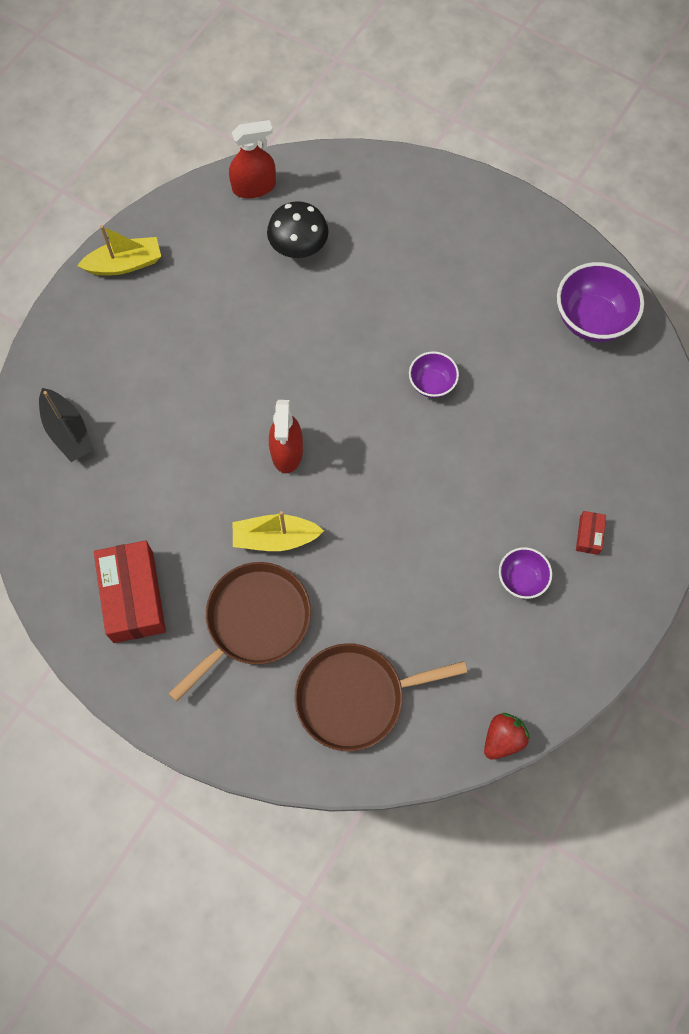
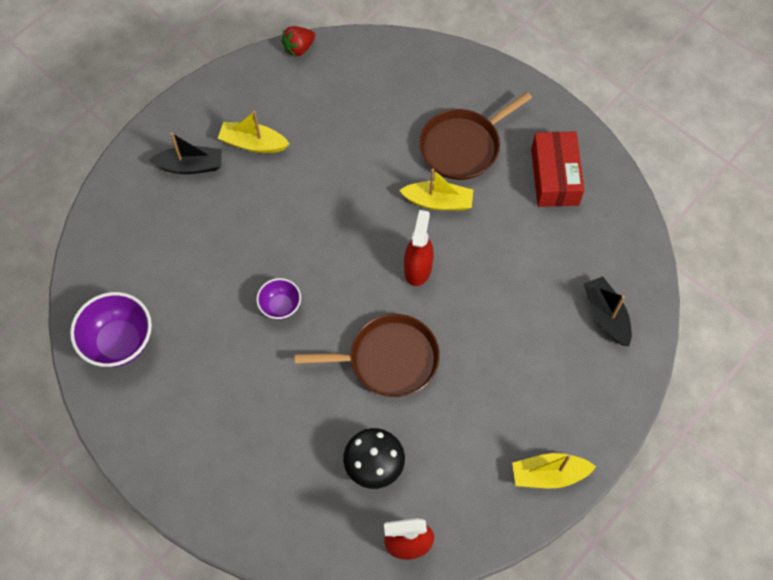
camera: 170 degrees left, 5 degrees down
(355, 697) = (396, 87): brown pan -> brown pan (388, 359)
(521, 579) = (253, 143): purple bowl -> yellow boat
(589, 535) = (190, 166): red box -> black boat

